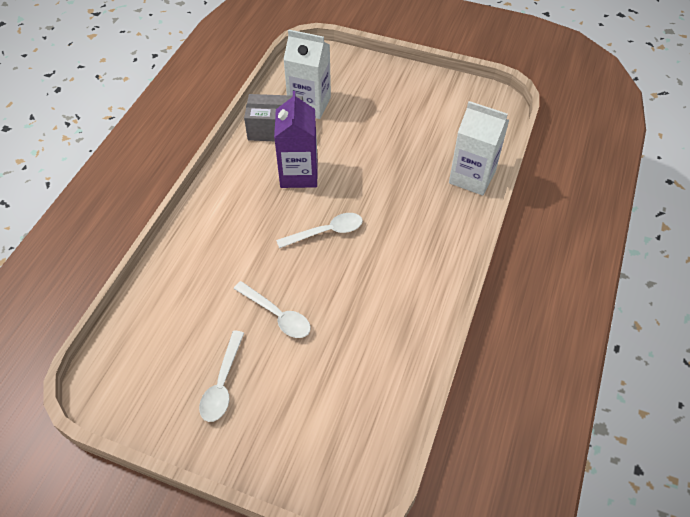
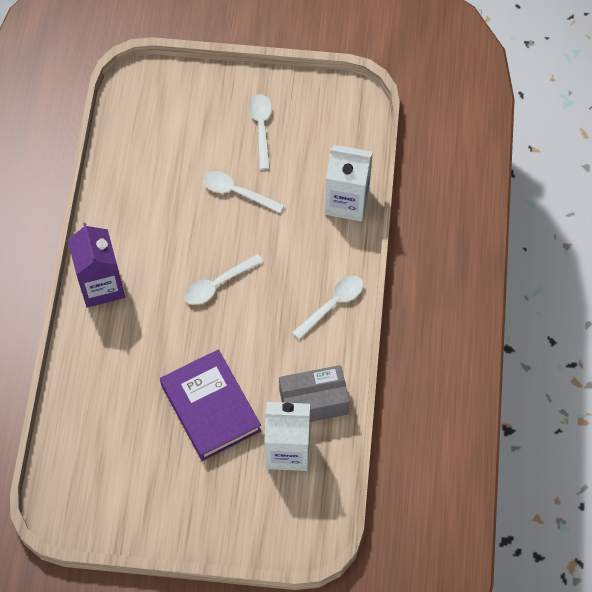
camera: 165 degrees right, 10 degrees up
(227, 193) = (333, 304): none -> white spoon
(299, 174) = (267, 346): purple carton -> purple carton (101, 286)
(362, 142) = (210, 408): none -> purple book
(472, 177) = (80, 388): white carton -> white carton (347, 202)

